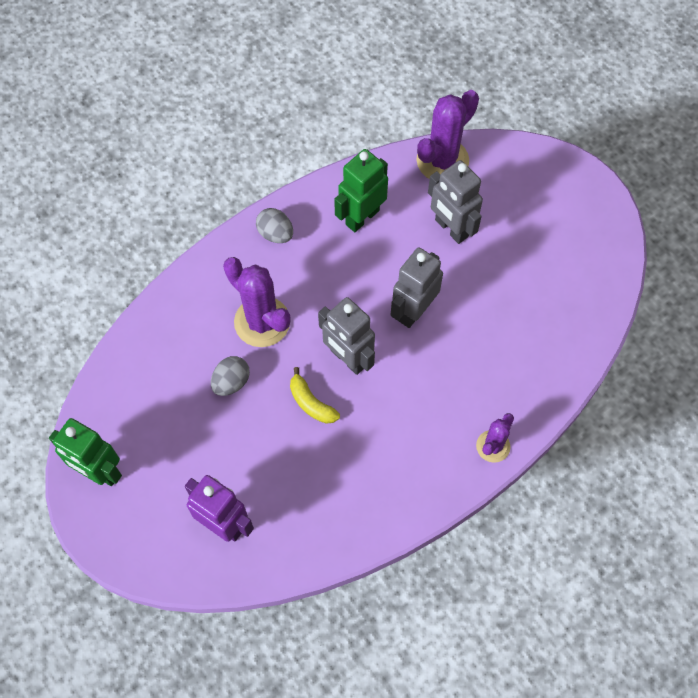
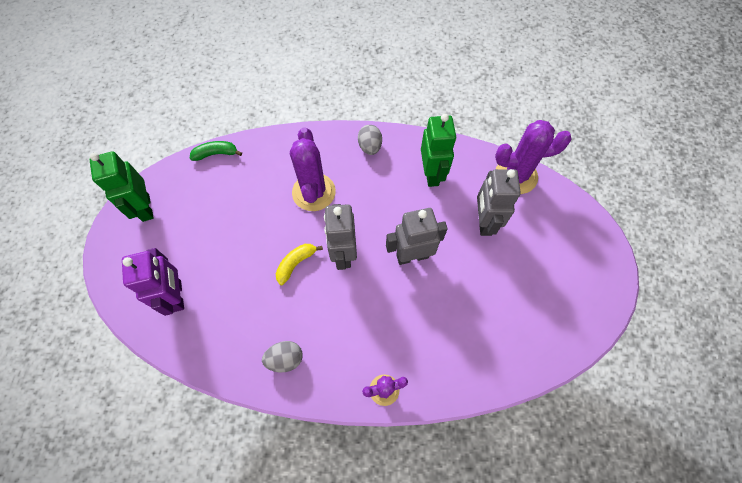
camera: 40 degrees right, 0 degrees up
(118, 360) = (216, 154): none -> green banana
(231, 382) = (263, 214): grey egg -> grey egg (285, 359)
(311, 403) = (296, 263): yellow banana -> yellow banana turned 45 degrees clockwise
(362, 217) = (431, 174): green robot -> green robot turned 90 degrees clockwise

